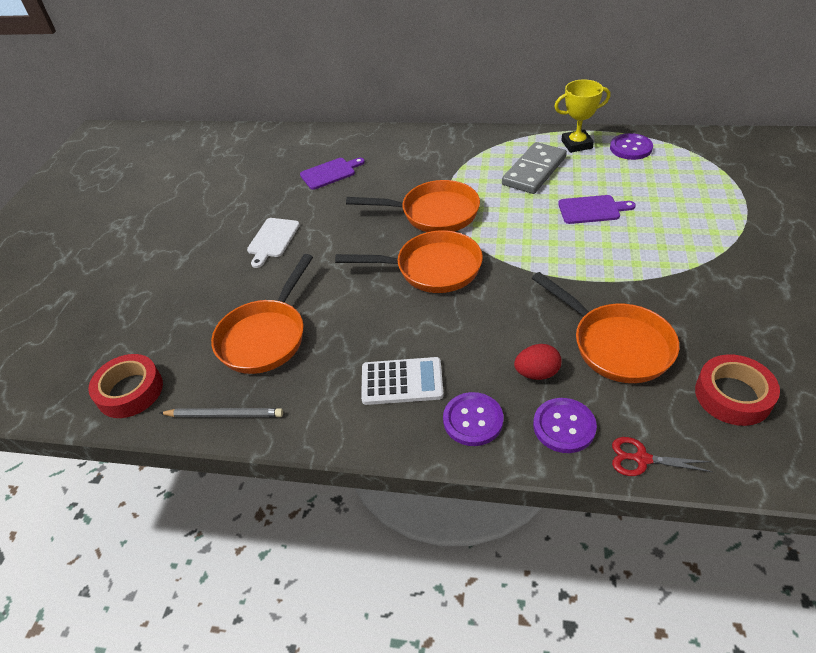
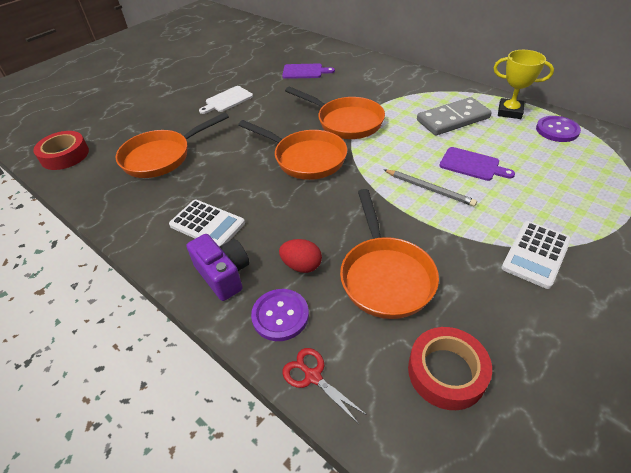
camera: 30 degrees right, 0 degrees up
(224, 415) = (92, 193): grey pencil -> grey pencil (429, 189)
(473, 420) = (223, 275): purple button -> purple camera
(710, 267) = (536, 254): none -> white calculator

